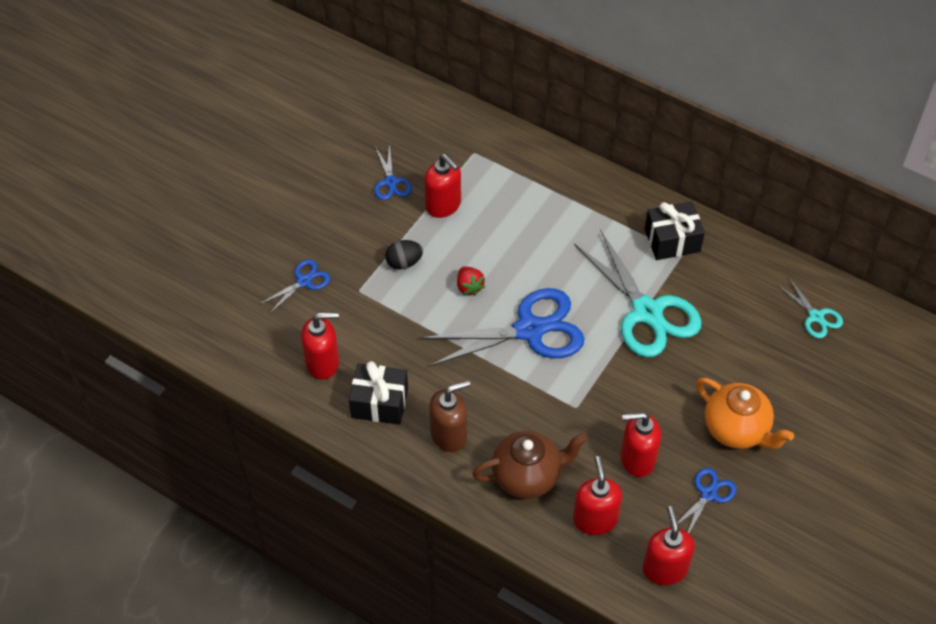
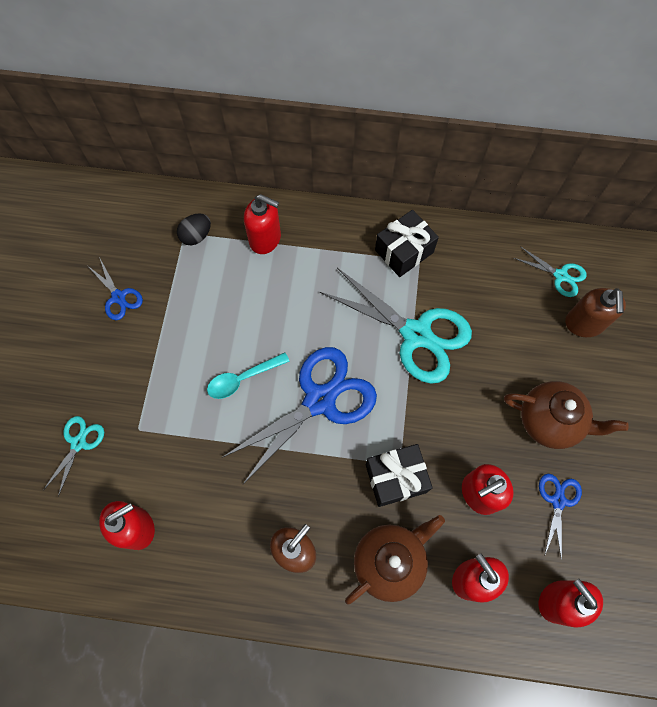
camera: 25 degrees left, 15 degrees up
(304, 281) = (78, 443): blue scissors -> turquoise scissors
(379, 403) = (213, 547): black gift -> black gift (396, 478)
(404, 263) = (169, 379): black egg -> black egg (196, 236)
(443, 205) = (180, 301): red soap dispenser -> red soap dispenser (265, 239)
(469, 287) = (243, 378): red strawberry -> turquoise spoon
(737, 430) = (550, 421): orange teapot -> brown teapot
(816, 365) = (584, 324): none -> brown soap dispenser

